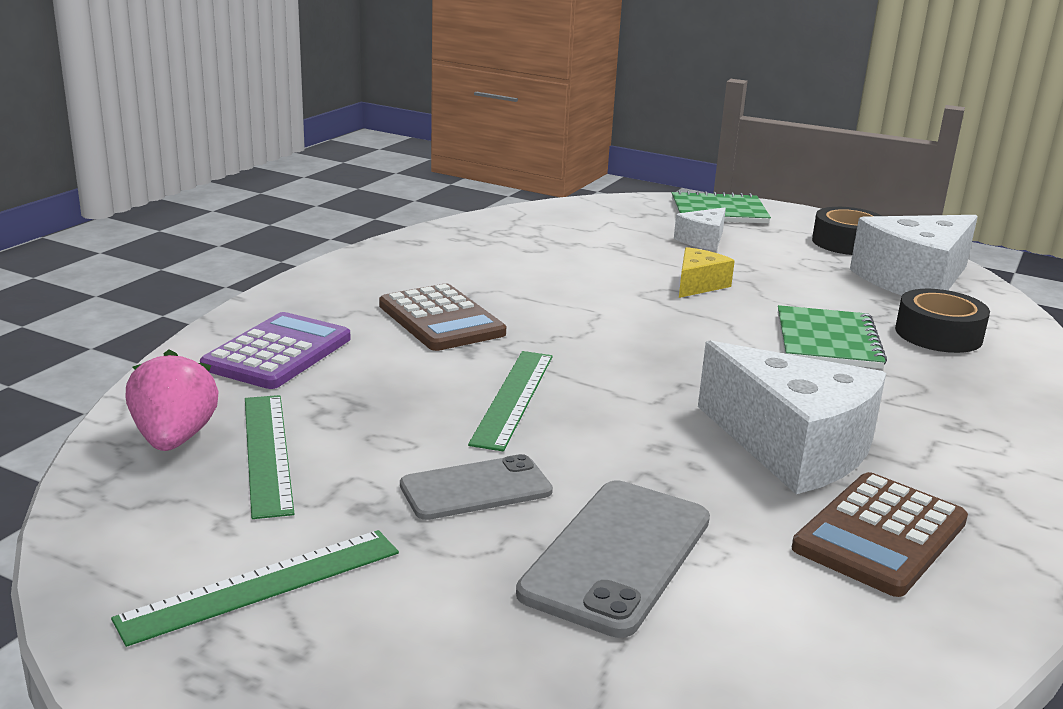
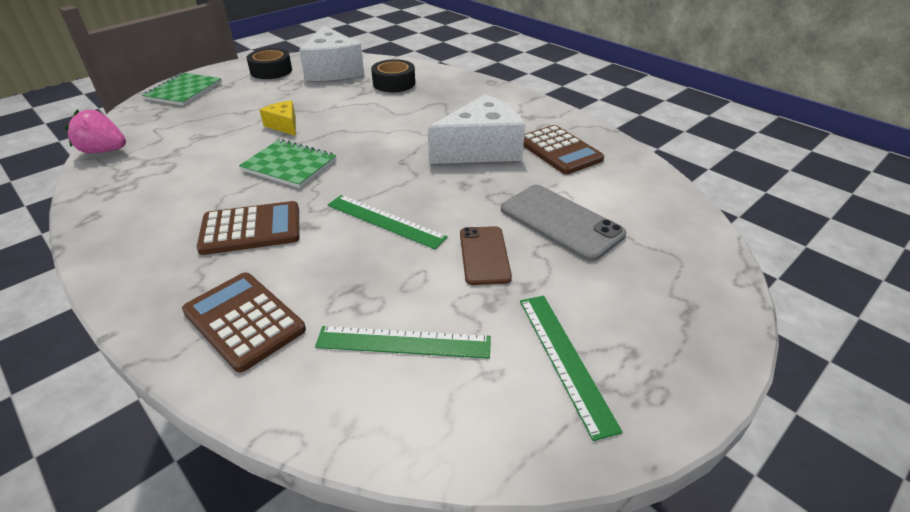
camera: 70 degrees left, 15 degrees up
(174, 439) = (357, 396): pink strawberry -> pink strawberry (104, 151)
(278, 353) = (244, 320): purple calculator -> brown calculator
(476, 489) = (484, 255): grey phone -> brown phone
(703, 240) = (222, 107): white cheese -> none
(828, 341) = (381, 110): green notebook -> green notebook (289, 165)

